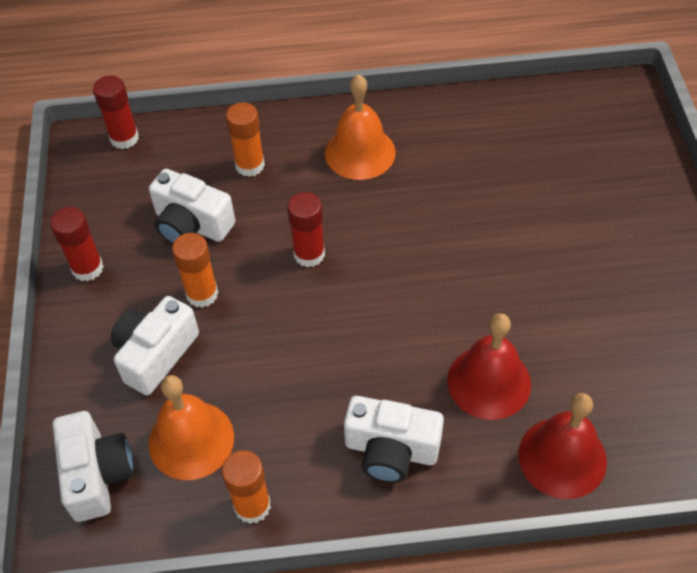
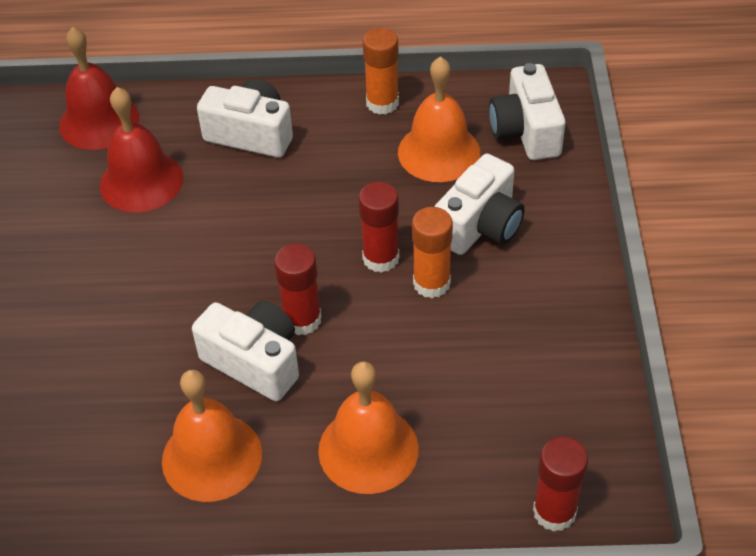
camera: 175 degrees left, 5 degrees down
(87, 268) = (572, 322): red glue stick -> red glue stick (381, 258)
(192, 224) = (447, 368): white camera -> white camera (254, 362)
(250, 165) = (368, 449): orange glue stick -> orange bell

